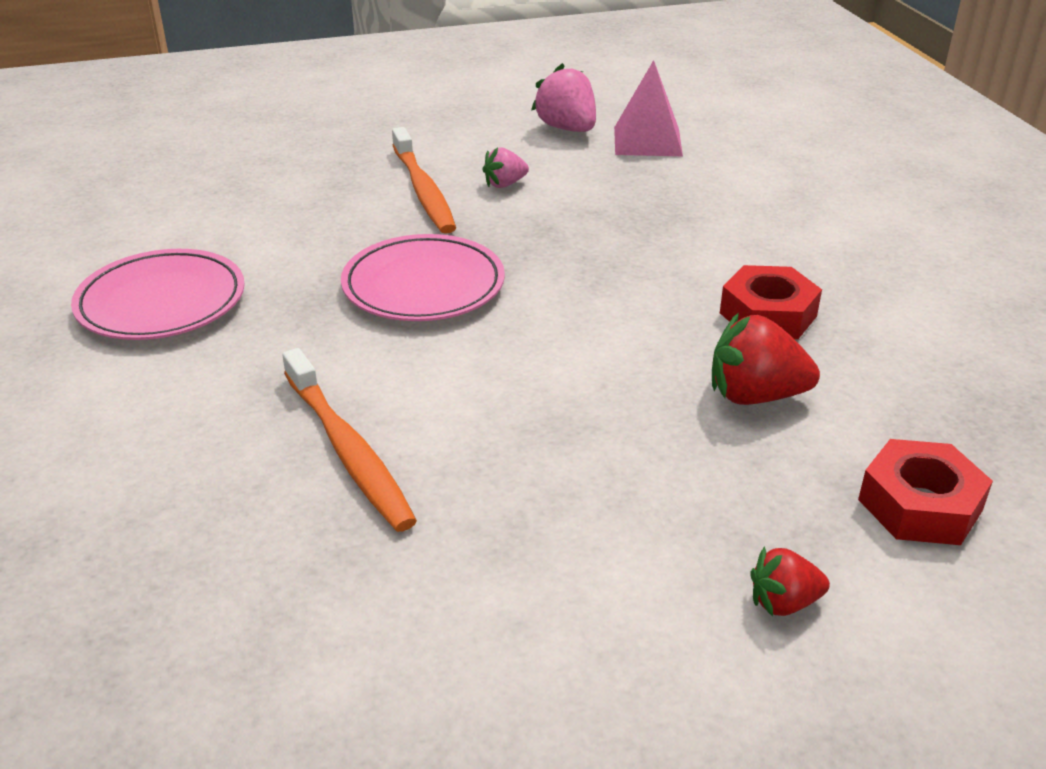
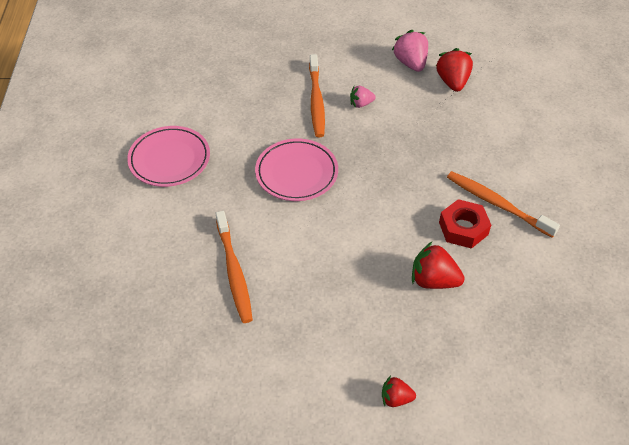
camera: 15 degrees right, 15 degrees up
(647, 141) = (452, 82): pink pyramid -> red strawberry
(807, 274) = (497, 204): none -> orange toothbrush
(920, 505) = (482, 362): red nut -> none

